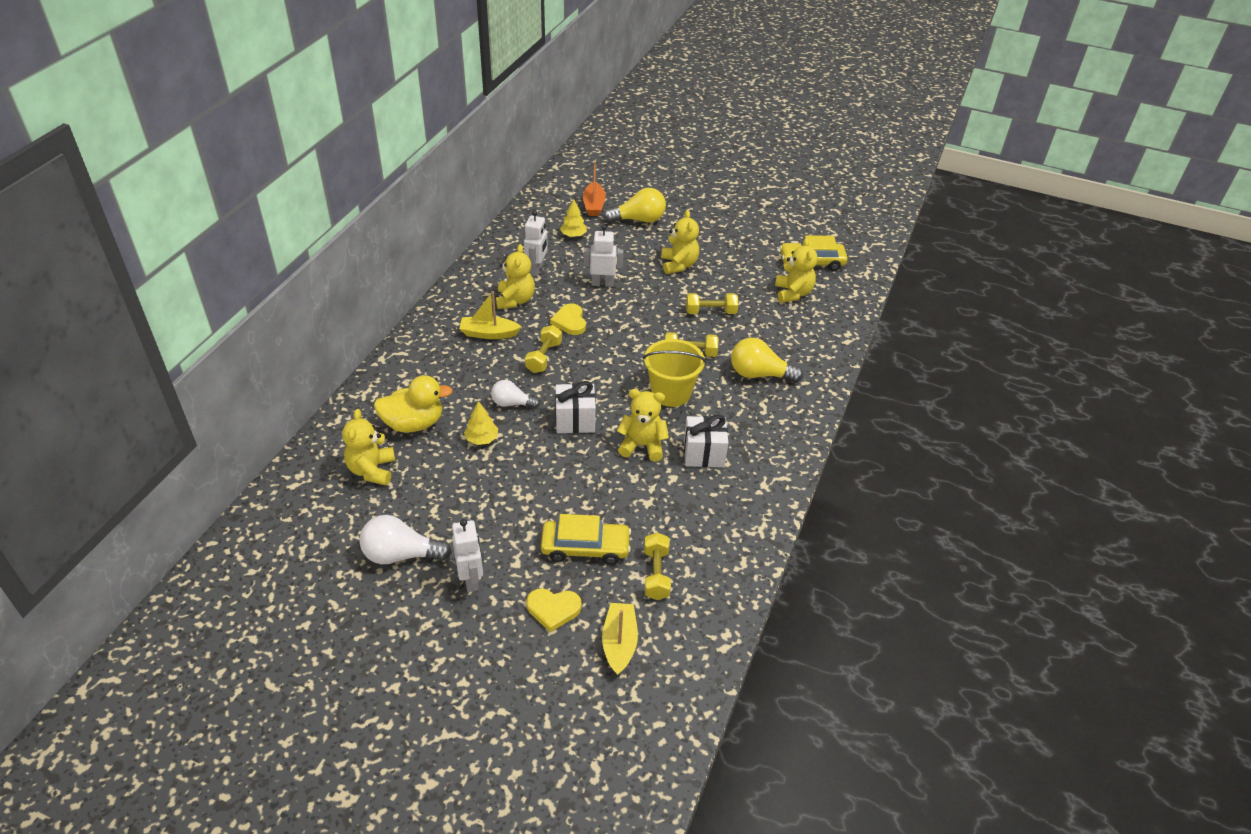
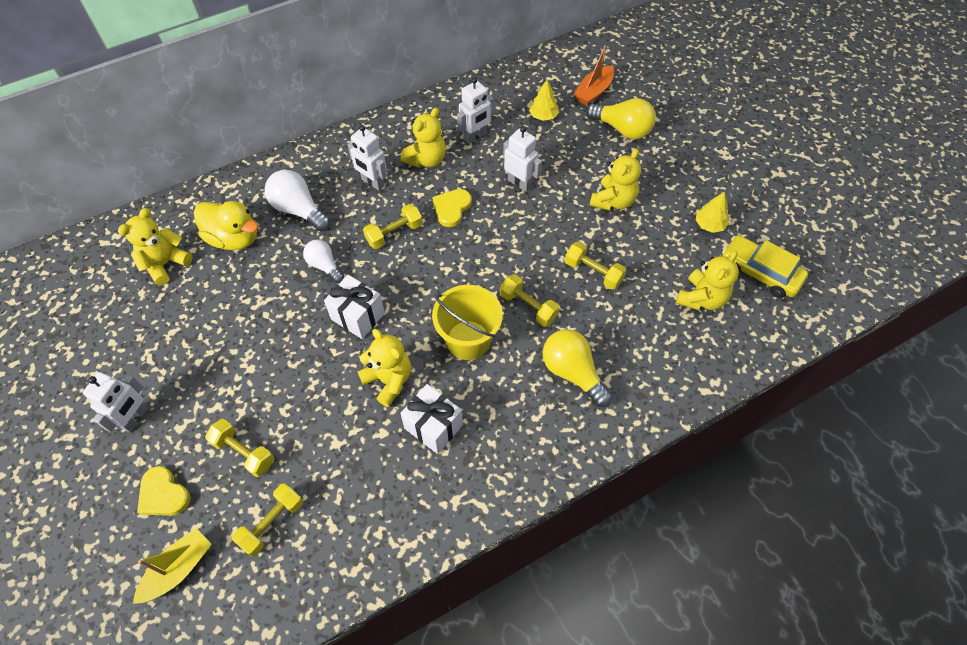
camera: 40 degrees right, 15 degrees up
(401, 555) = (112, 358): white light bulb -> white light bulb (299, 210)
(482, 439) = (268, 286): yellow tree -> yellow tree (709, 225)
(489, 333) = (372, 182): yellow boat -> white robot
(585, 547) = (244, 452): yellow car -> yellow dumbbell

